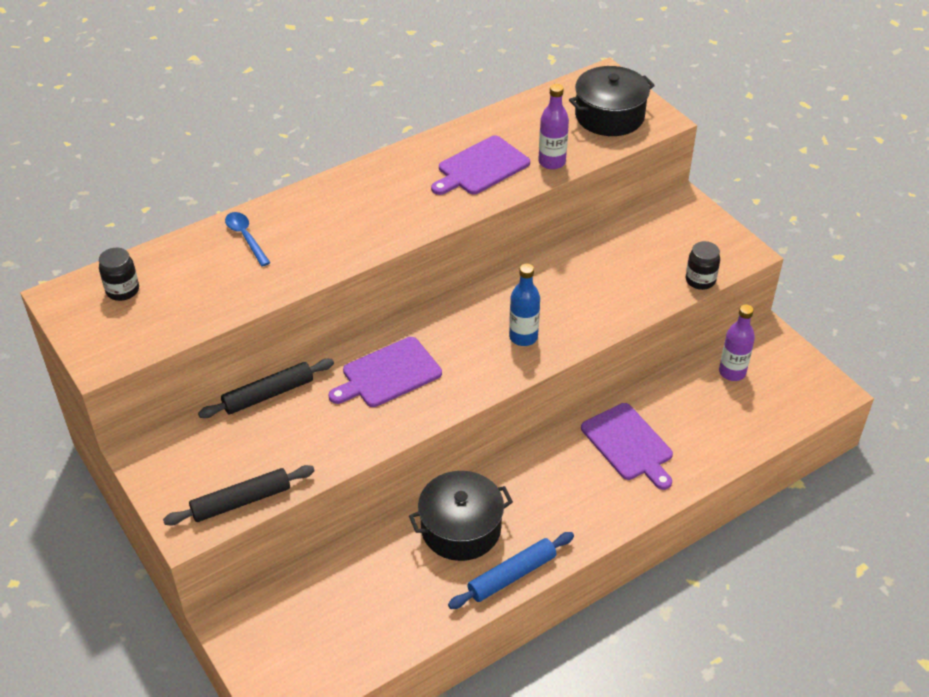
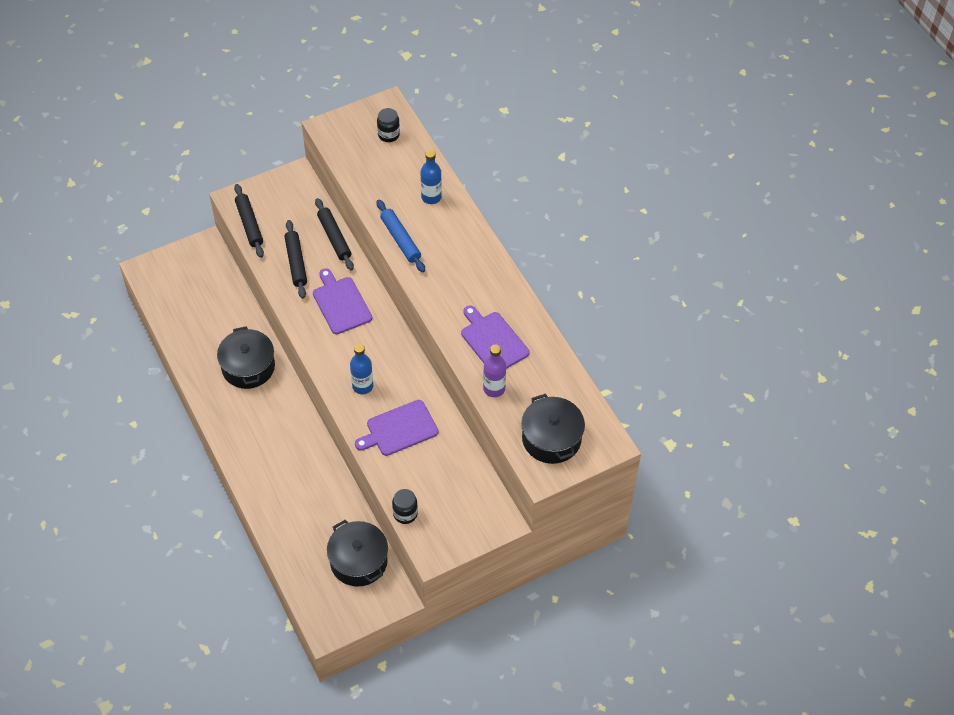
camera: 95 degrees right, 10 degrees up
(246, 237) = (431, 197): blue spoon -> blue bottle
(316, 433) = (296, 262): none -> black rolling pin
(512, 575) = (205, 391): blue rolling pin -> blue rolling pin (400, 240)
(628, 444) = (300, 476): purple cutting board -> purple cutting board (399, 429)
(732, 372) = (358, 561): purple bottle -> black pot

